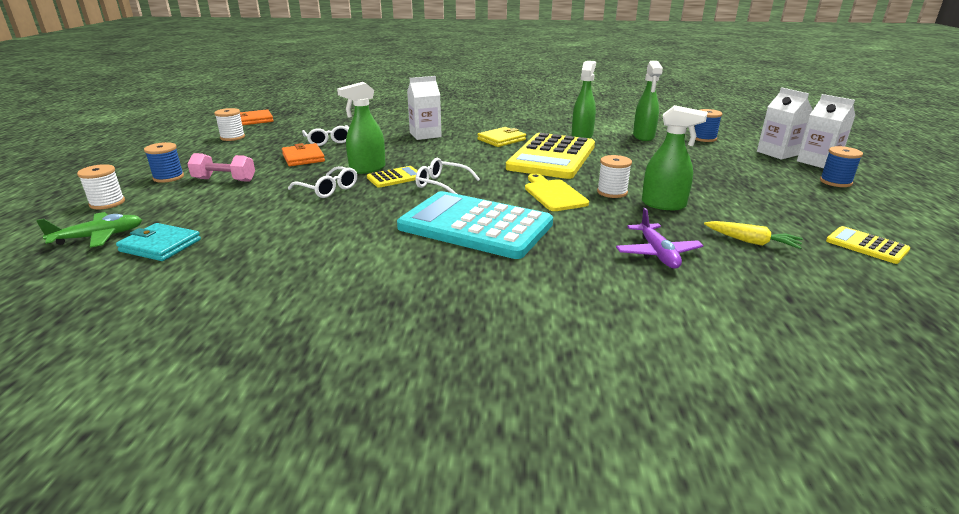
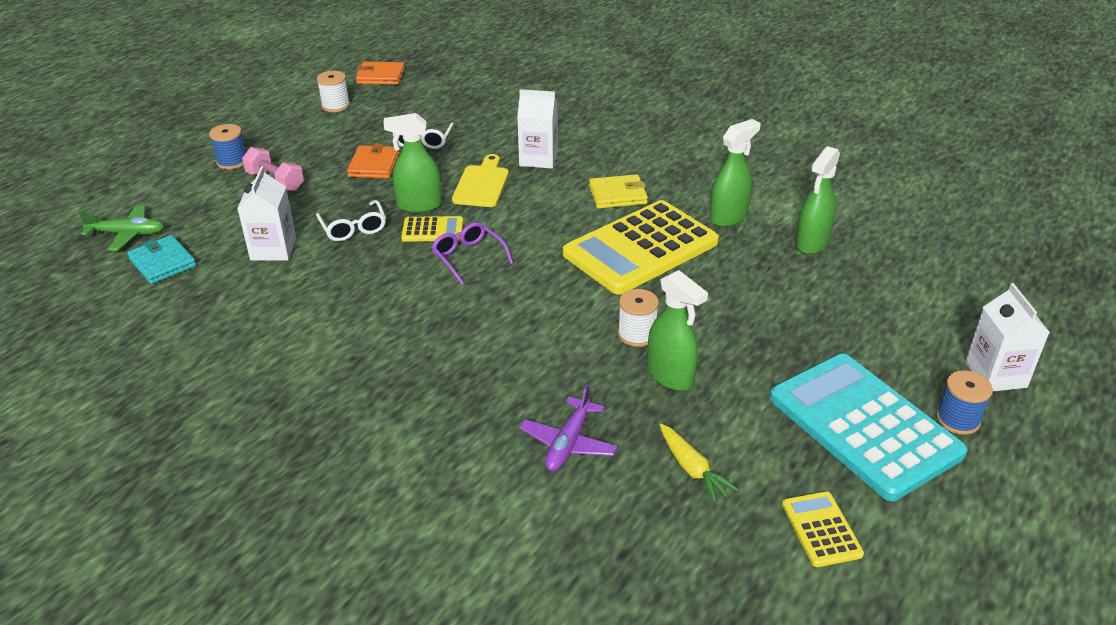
camera: 30 degrees right, 10 degrees up
(107, 203) = (161, 187): white spool -> none
(442, 184) = (468, 257): white glasses -> purple glasses
(475, 226) = (437, 334): turquoise calculator -> turquoise calculator (864, 425)
(553, 194) = (567, 314): yellow cutting board -> yellow cutting board (482, 184)
(704, 138) = (895, 273): blue spool -> none
(777, 153) = (961, 338): white carton -> white carton (273, 249)

